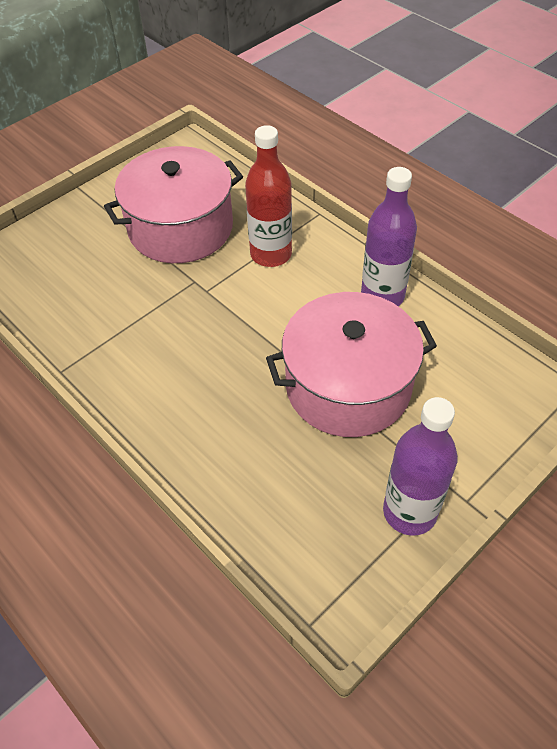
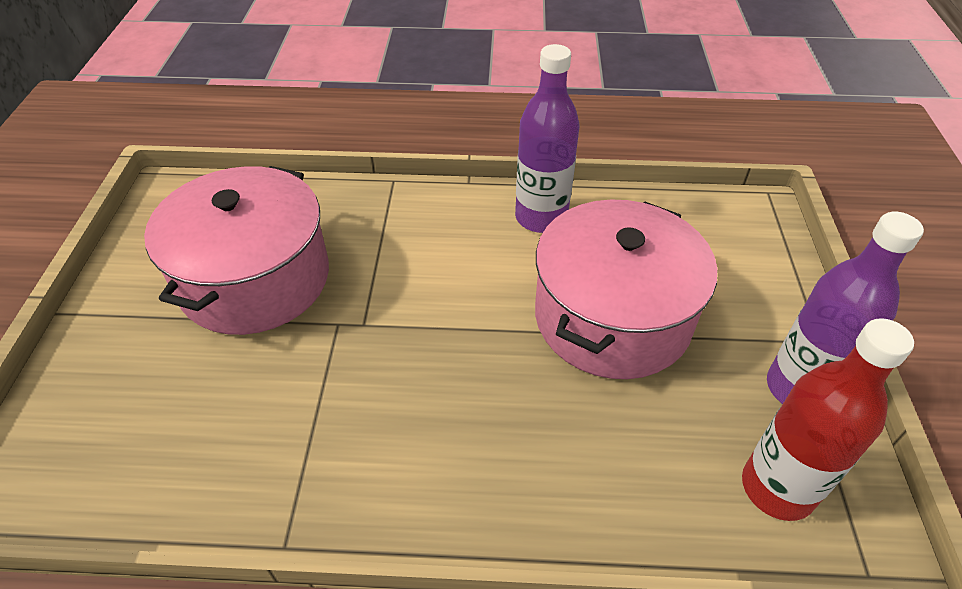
camera: 45 degrees left, 5 degrees down
(271, 254) = (390, 245): red bottle -> red bottle (777, 488)

